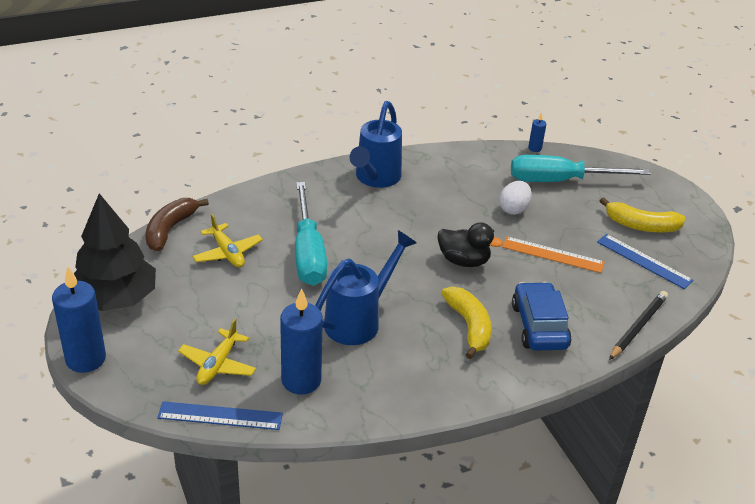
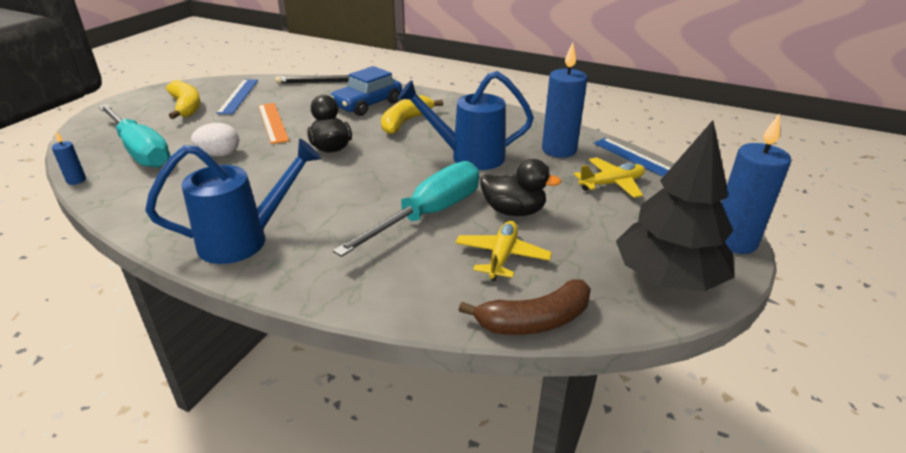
camera: 130 degrees left, 5 degrees down
(260, 289) = (513, 211): none -> black duck

